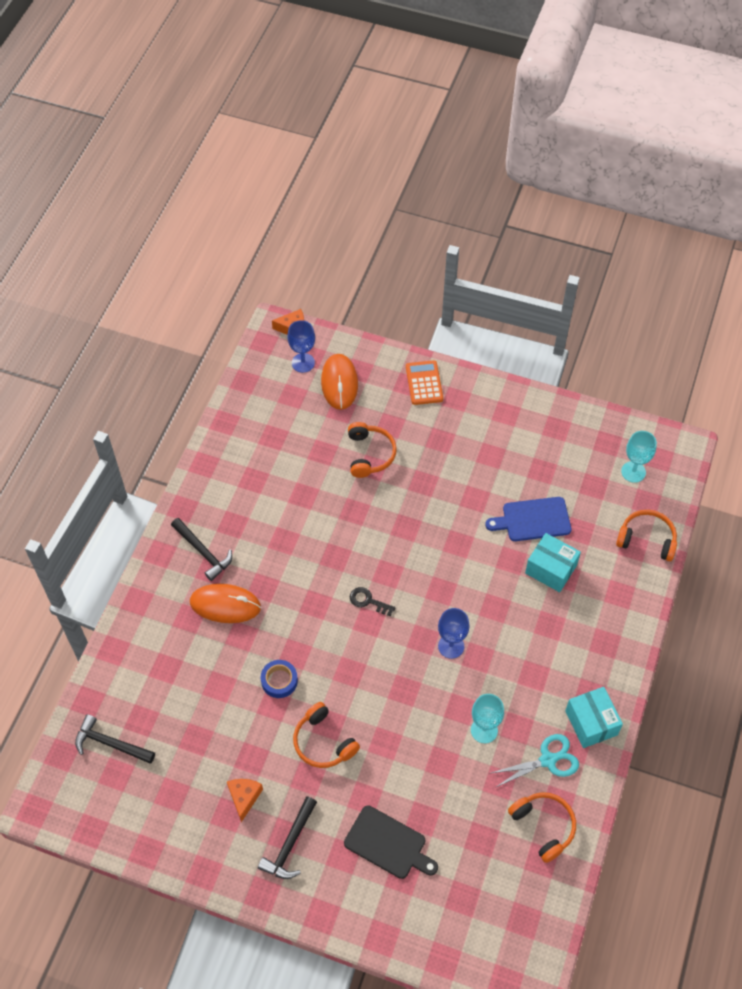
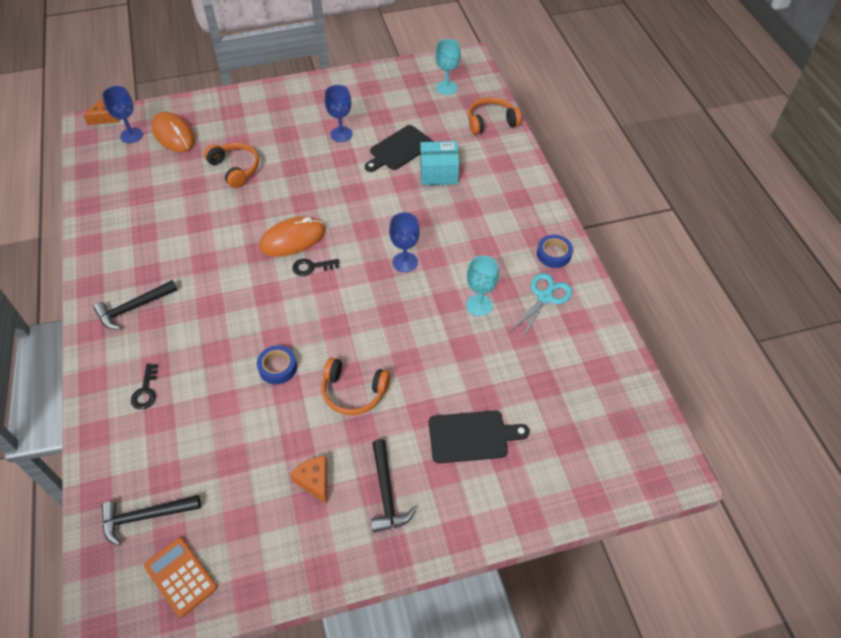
camera: 35 degrees left, 5 degrees down
(169, 636) = (145, 391): none -> black key
(203, 552) = (134, 308): black hammer -> black hammer turned 135 degrees clockwise
(225, 605) = (184, 337): orange mouse -> orange mouse (293, 239)
(424, 383) = (245, 105): orange calculator -> orange calculator (181, 576)
(490, 470) = (341, 134): none -> blue goblet
(533, 520) = (399, 149): blue cutting board -> black cutting board
(544, 826) = (581, 345): orange headphones -> none
(591, 723) = (553, 254): turquoise box -> blue tape

